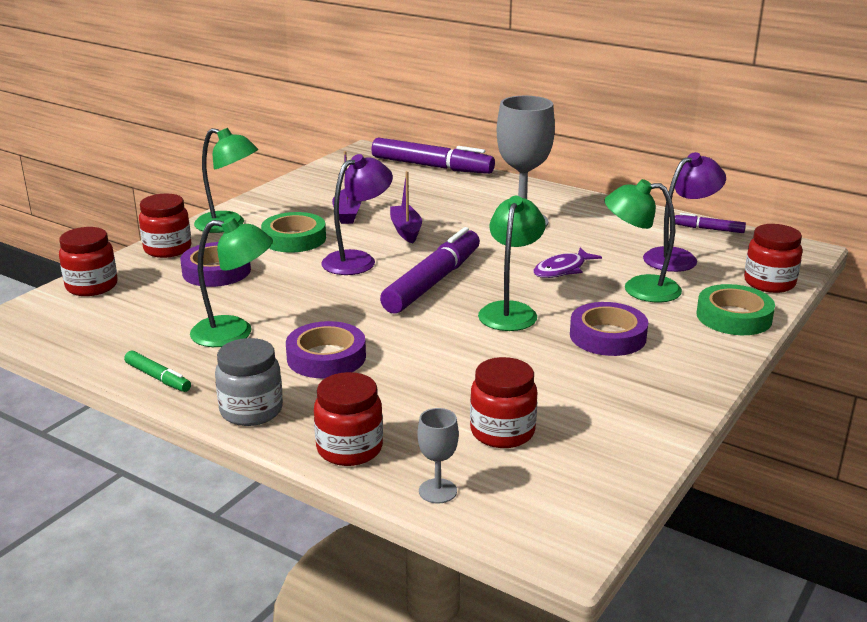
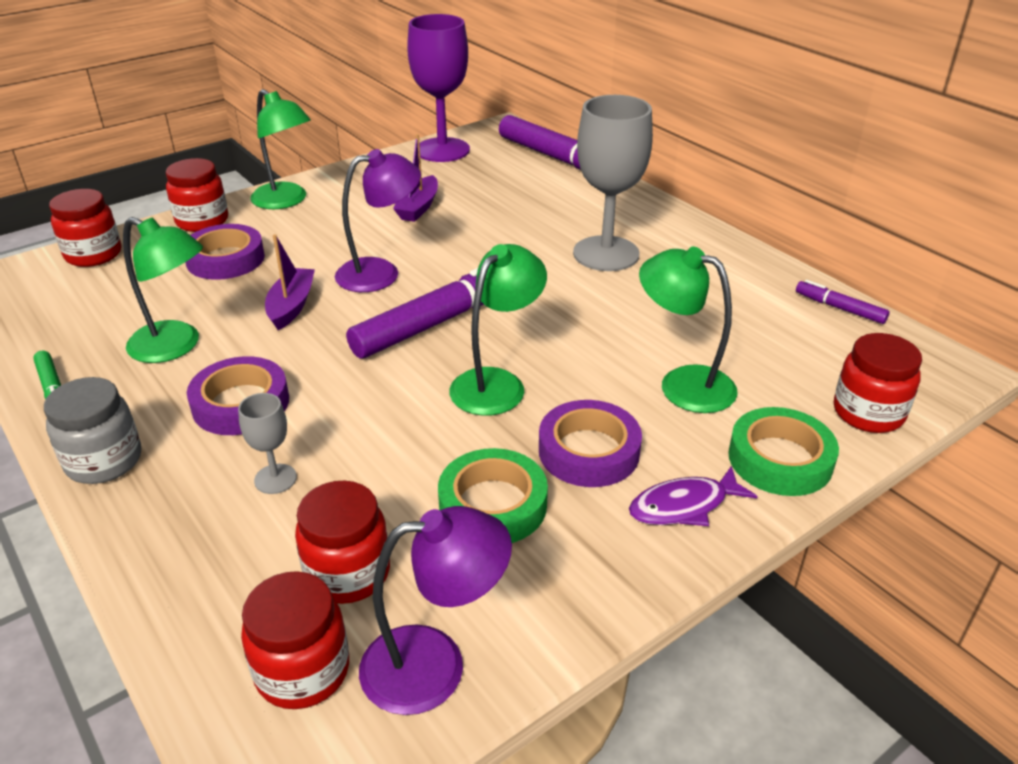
camera: 20 degrees right, 10 degrees up
(294, 239) = (337, 231): green tape -> green tape (493, 504)
(330, 172) = (442, 150): none -> purple goblet
(349, 449) = (158, 548): red jar -> red jar (302, 671)
(406, 230) = (464, 242): purple boat -> purple boat (291, 306)
(437, 491) = (201, 647): grey goblet -> grey goblet (275, 479)
(562, 269) = (605, 334): purple fish -> purple fish (684, 506)
(678, 257) = (768, 345): purple lamp -> purple lamp (435, 664)

